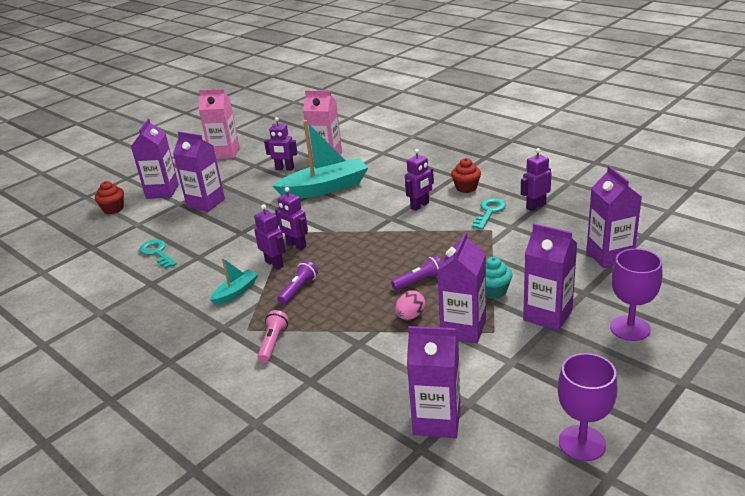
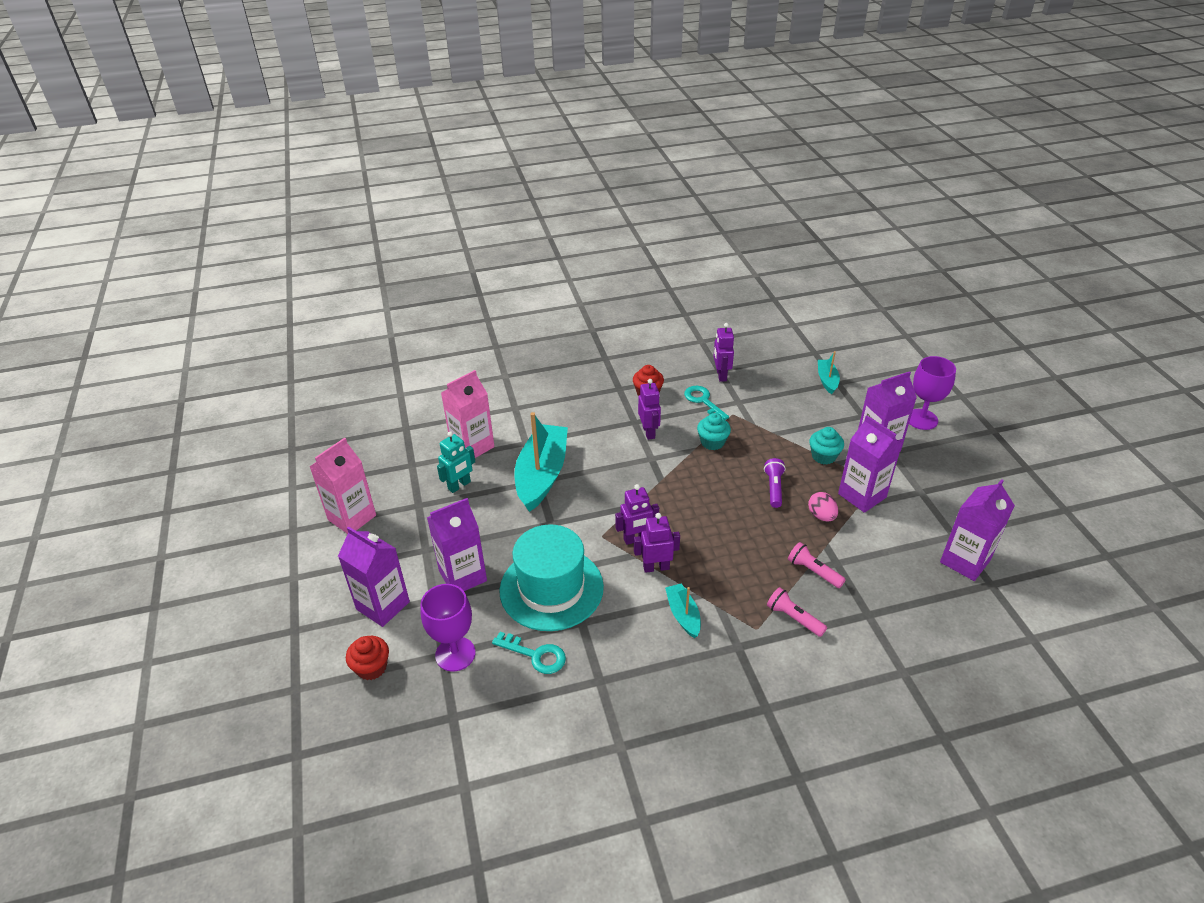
camera: 60 degrees left, 10 degrees up
(157, 253) = (535, 655): turquoise key -> turquoise key turned 150 degrees counterclockwise
(219, 235) = (551, 588): none -> turquoise hat
(285, 169) = (459, 485): purple robot -> turquoise robot
(298, 289) = (719, 568): purple flashlight -> none
(336, 335) = (813, 571): none -> pink flashlight
(442, 234) = (712, 442): none -> turquoise cupcake
(582, 443) = (1027, 503): purple goblet -> purple goblet (455, 654)
(609, 256) = (827, 380): purple carton -> turquoise boat

